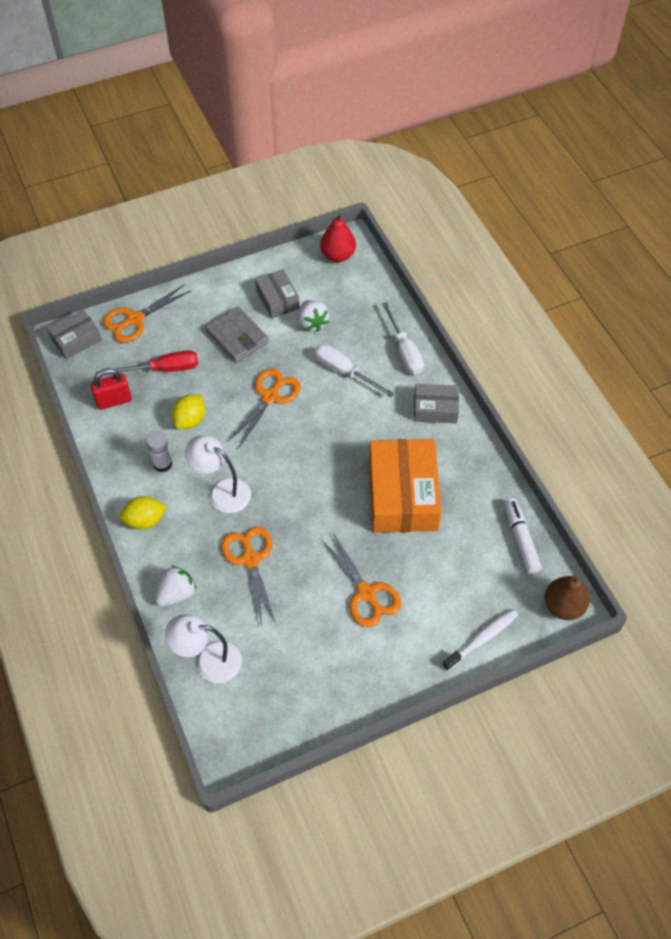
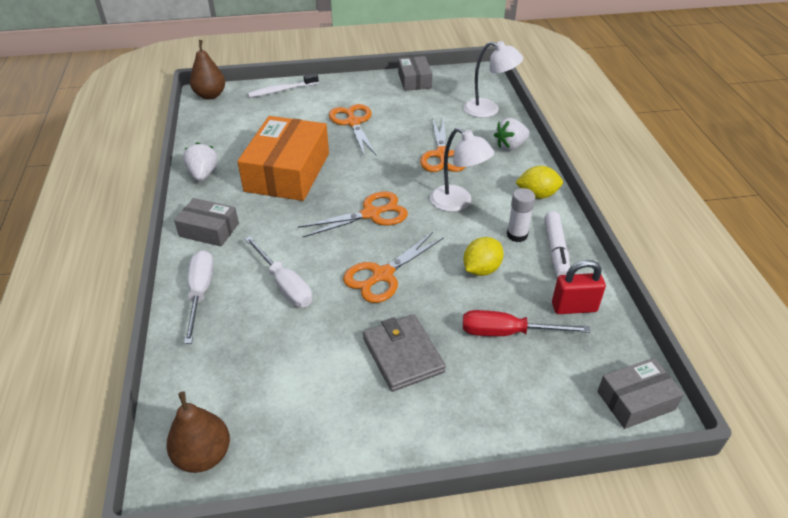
camera: 165 degrees left, 15 degrees down
(134, 319) = (548, 414): orange scissors -> orange scissors (371, 214)
(277, 299) = (328, 398): grey box -> grey box (414, 80)
(312, 323) = (294, 352): white strawberry -> white strawberry (203, 174)
(338, 255) = (203, 455): red pear -> brown pear
(521, 539) = (209, 130): white marker -> white marker (556, 250)

